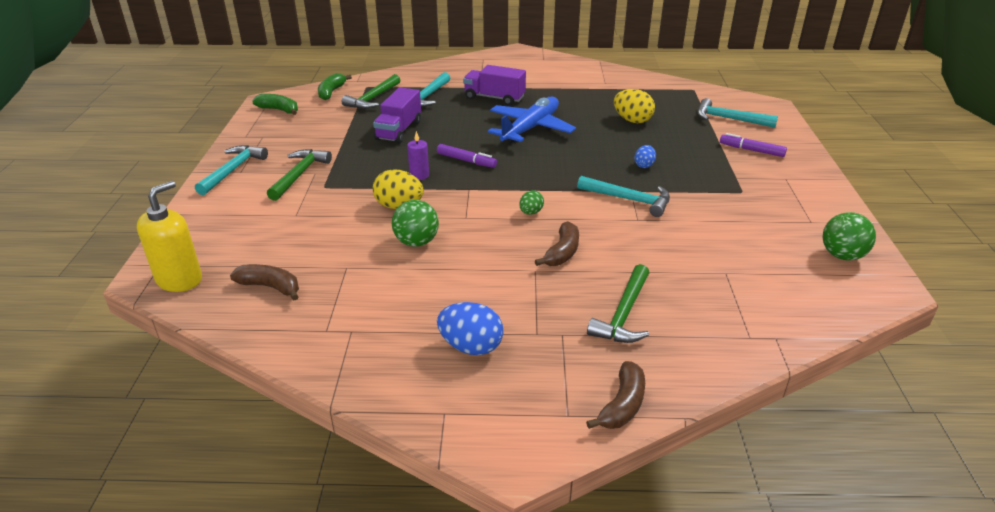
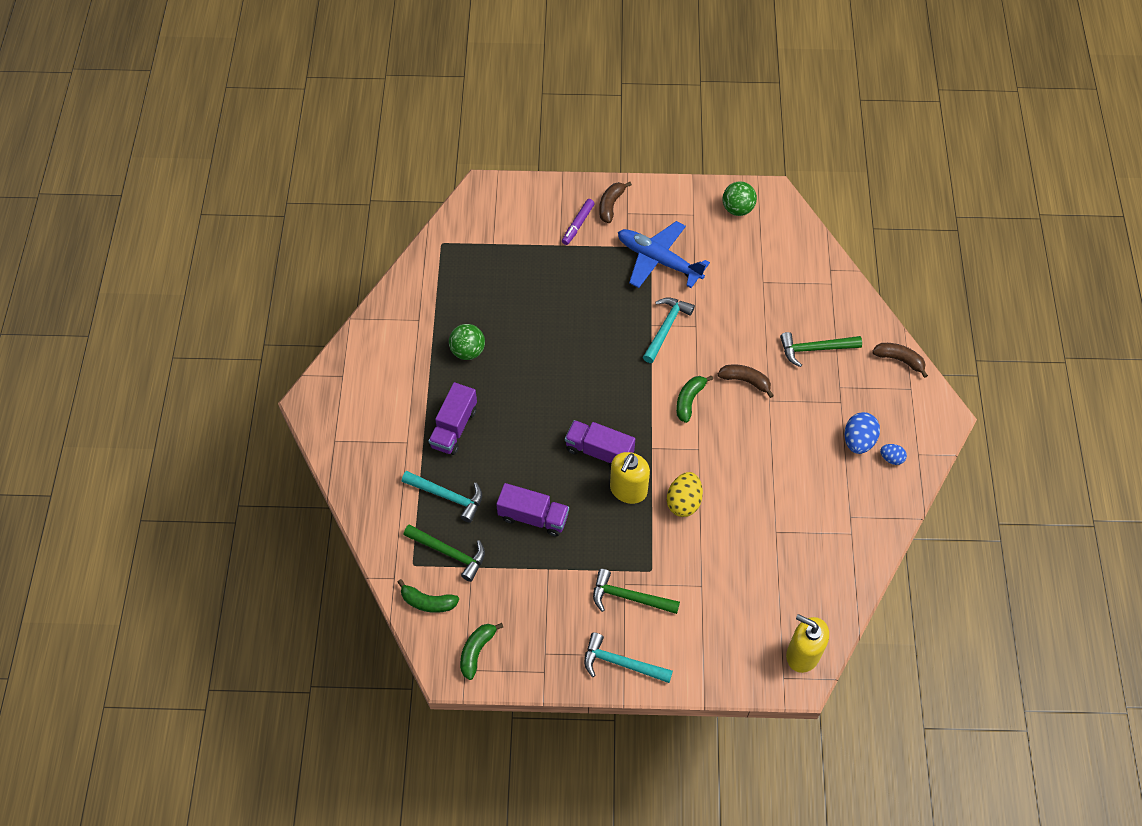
camera: 90 degrees left, 25 degrees up
(270, 287) = (806, 582): brown banana -> brown banana (611, 205)
(416, 242) = (738, 483): green ball -> green ball (468, 351)
(419, 175) = (628, 490): purple candle -> yellow soap dispenser
(466, 161) = (599, 451): purple marker -> purple truck
(530, 129) = (531, 395): blue plane -> blue plane (659, 260)
(531, 212) = (689, 400): green egg -> green banana
(624, 314) = (815, 349): green hammer -> green hammer turned 150 degrees clockwise
(632, 120) = (514, 306): yellow egg -> none
(644, 165) = (606, 309): blue egg -> blue egg (891, 458)
(729, 119) = (514, 227): turquoise hammer -> none

